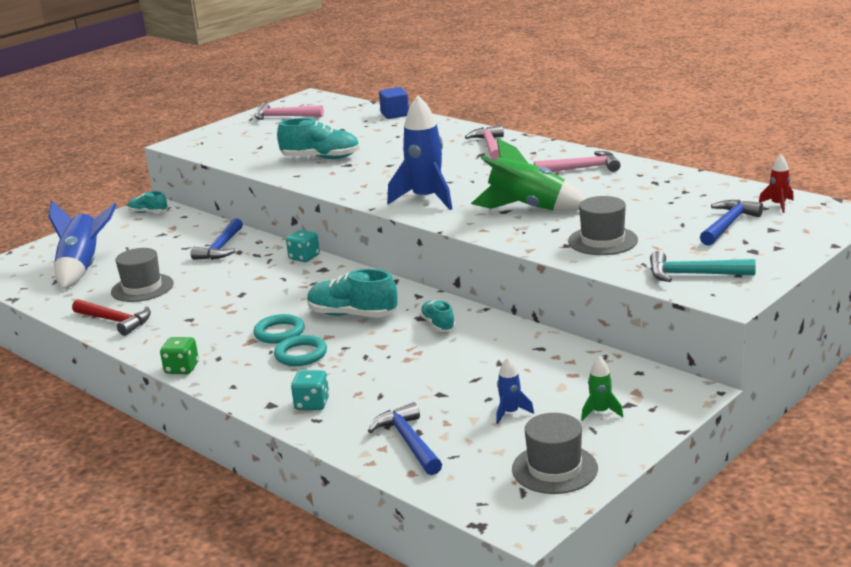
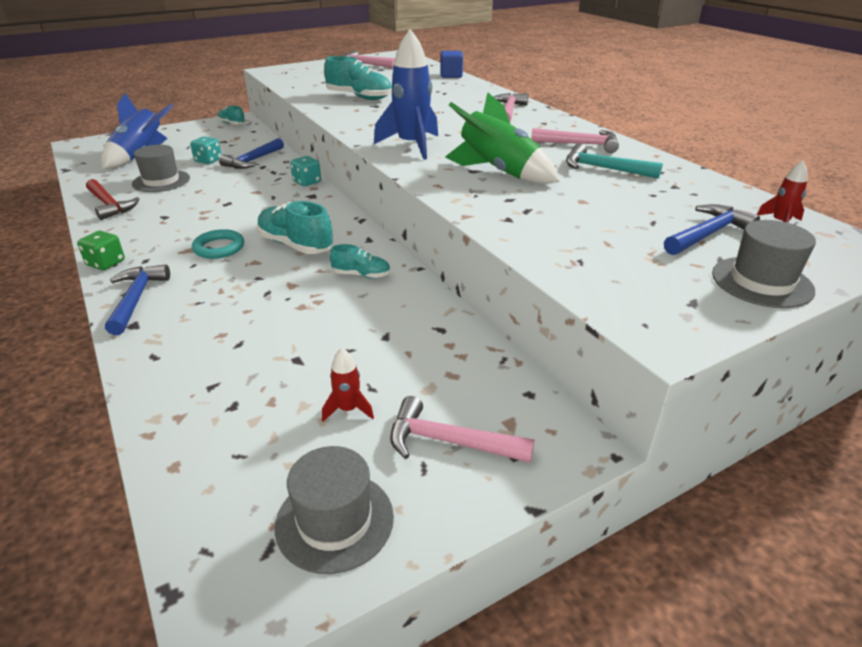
camera: 15 degrees right, 10 degrees up
(301, 354) = (214, 275): turquoise ring -> none
(312, 404) = (169, 335): turquoise dice -> turquoise dice (208, 160)
(408, 442) = (211, 417): blue hammer -> blue hammer (136, 299)
(438, 325) = (361, 275): turquoise shoe -> turquoise shoe turned 105 degrees clockwise
(510, 413) = (348, 409): blue rocket -> red rocket
(600, 412) = (449, 442): green rocket -> pink hammer
(602, 241) = (551, 222): grey hat -> grey hat (762, 282)
(693, 274) = (633, 289): turquoise hammer -> turquoise hammer (603, 169)

